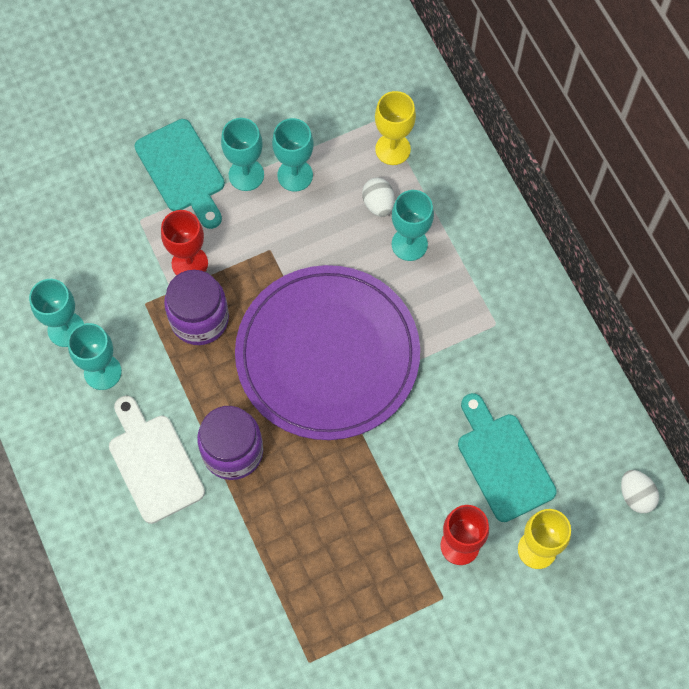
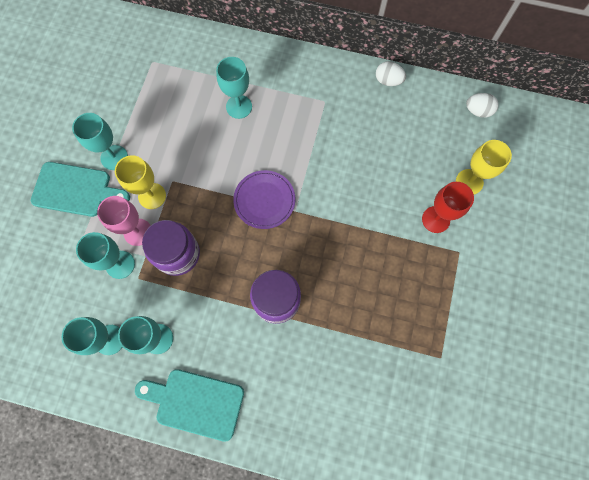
camera: 50 degrees left, 5 degrees up
(153, 463) = (243, 353): white cutting board -> none
(189, 263) = (138, 232): red goblet -> pink goblet
(295, 175) = (140, 132): turquoise goblet -> turquoise goblet (120, 264)
(327, 354) = (264, 200): purple plate -> purple plate, size x0.45
(378, 204) = (200, 103): white egg -> white egg (388, 81)
(393, 149) = (175, 71): yellow goblet -> yellow goblet (152, 196)
(503, 462) = (406, 160): turquoise cutting board -> turquoise cutting board (195, 403)

